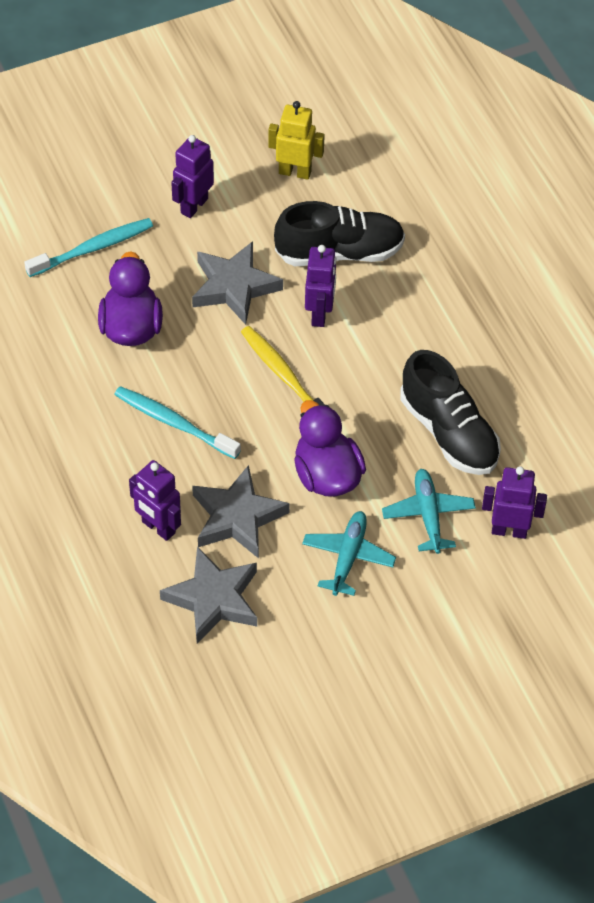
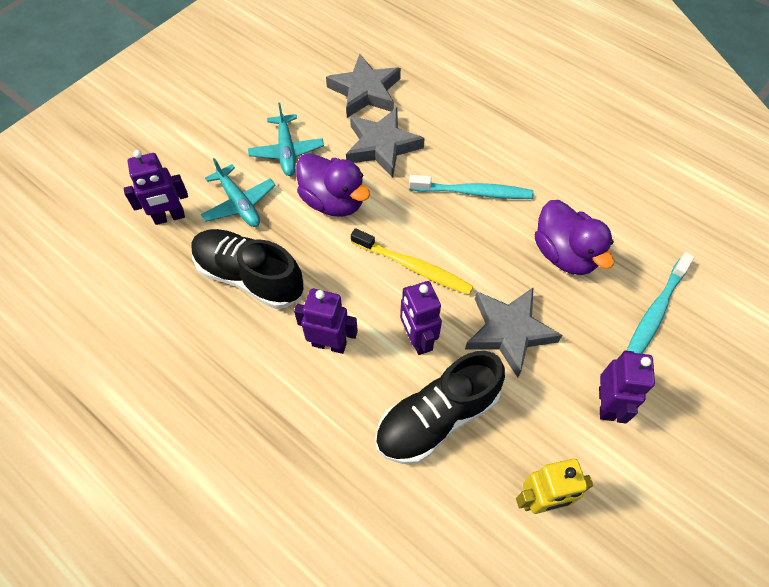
camera: 155 degrees right, 5 degrees up
(158, 527) = (432, 118): purple robot -> purple robot (329, 344)

